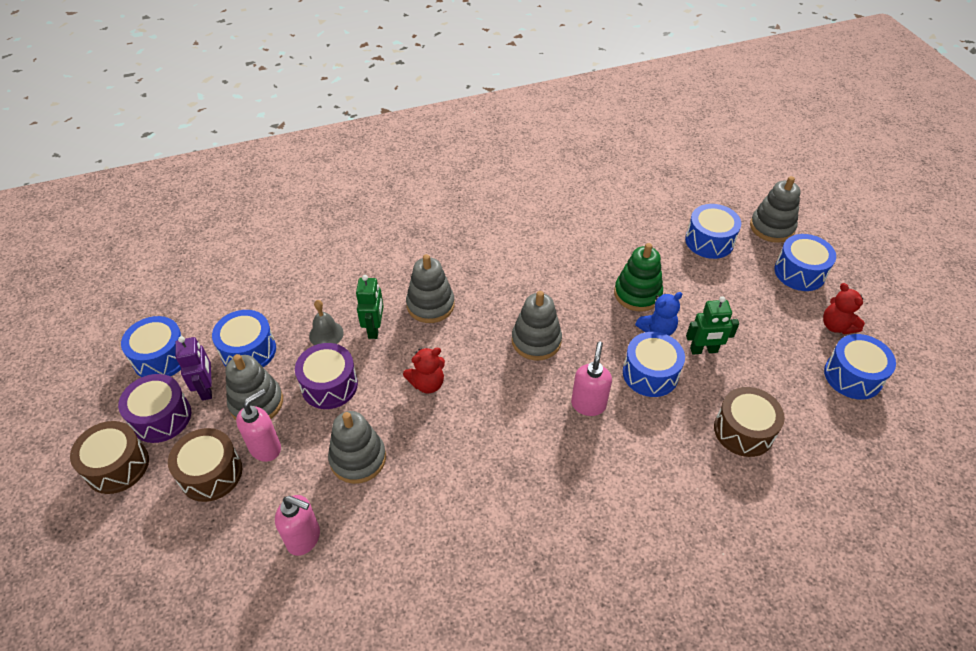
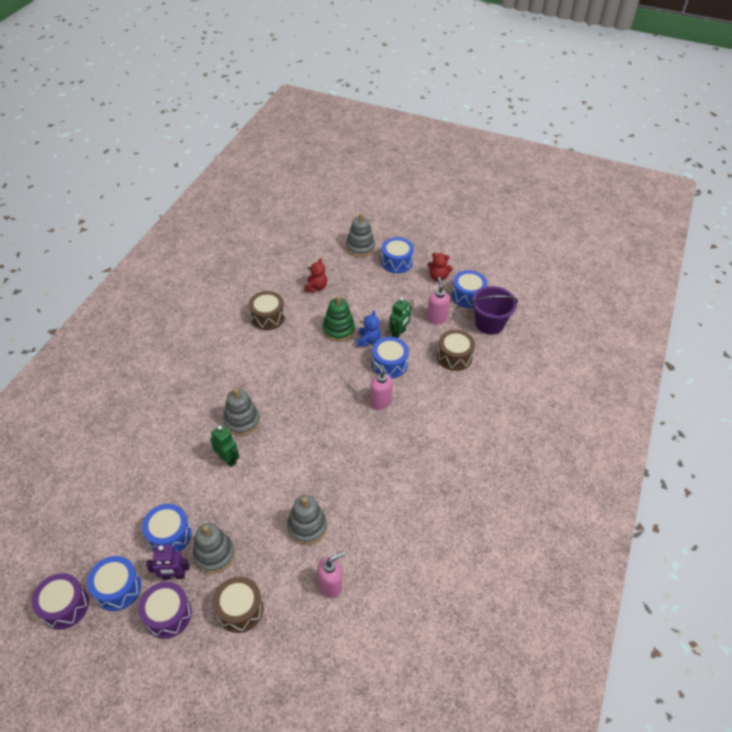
camera: 50 degrees left, 0 degrees up
(117, 466) = (179, 661): brown drum -> brown drum (268, 317)
(207, 389) = (173, 576): purple robot -> purple robot turned 150 degrees clockwise
(266, 448) = (252, 569): pink soap dispenser -> pink soap dispenser (436, 318)
(326, 334) = (203, 486): grey bell -> none
(329, 385) = (243, 508): purple drum -> purple drum (65, 606)
(427, 383) = (293, 461): red teddy bear -> red teddy bear (316, 287)
(536, 341) = (320, 393): grey stacking toy -> none
(709, 241) = (340, 276): blue drum -> none
(844, 431) = (489, 323): none -> purple bucket

